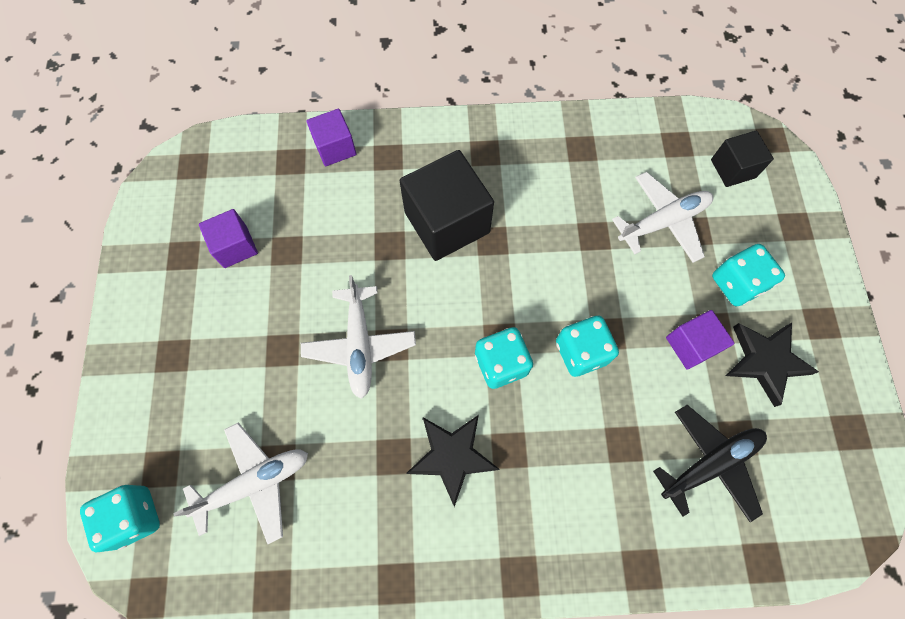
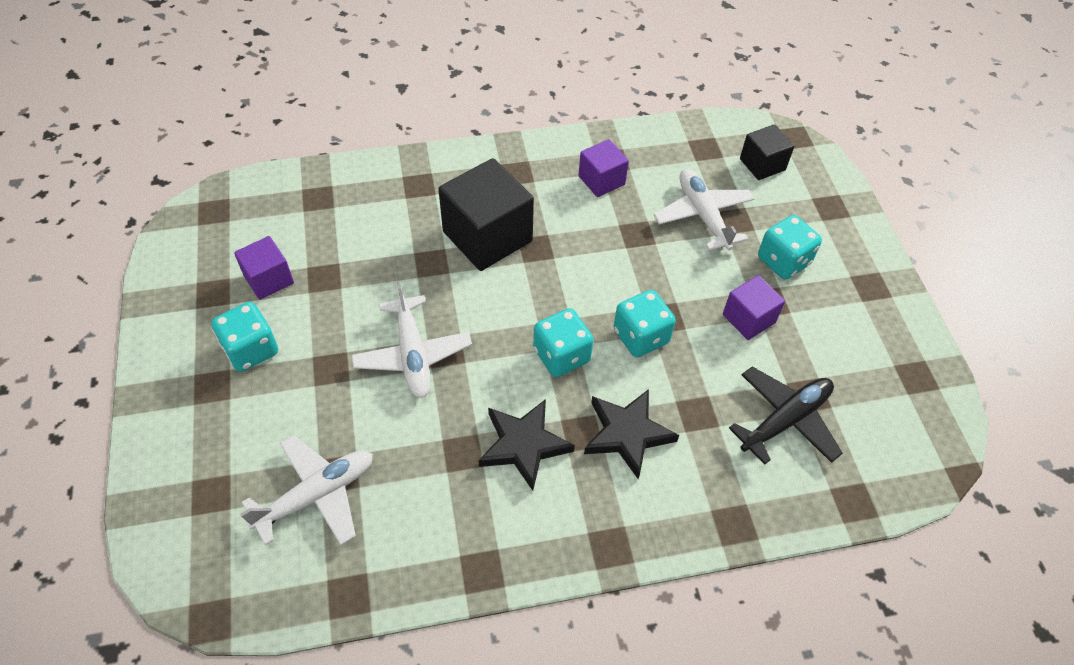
camera: 10 degrees left, 15 degrees down
(134, 517) = (187, 544): turquoise dice -> turquoise dice (251, 350)
(335, 148) = (363, 182): purple cube -> purple cube (601, 180)
(663, 222) = (703, 215): white plane -> white plane turned 75 degrees counterclockwise
(765, 361) = (823, 325): black star -> black star (627, 434)

